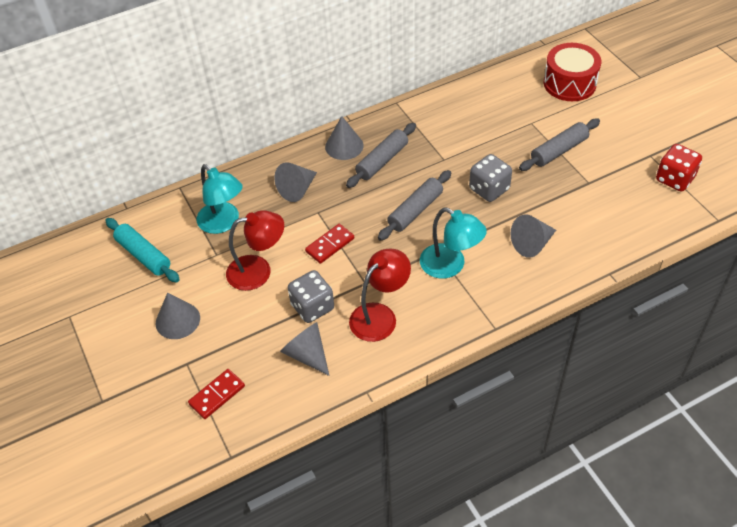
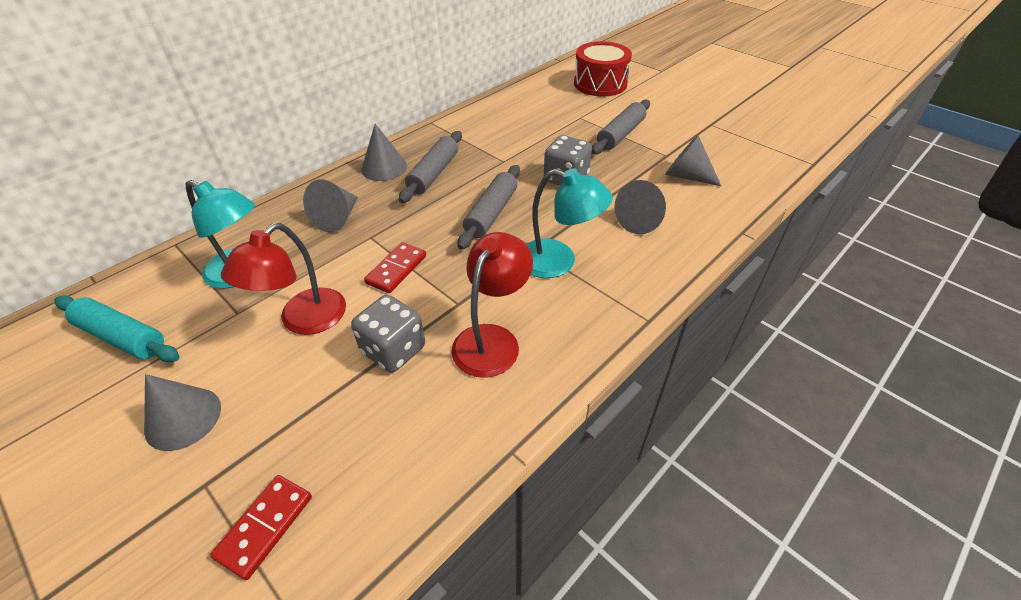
camera: 20 degrees left, 5 degrees down
(258, 271) = (303, 320): red lamp -> red lamp turned 150 degrees clockwise
(307, 354) = (403, 418): grey cone -> grey cone (686, 176)
(674, 179) = (747, 138): red dice -> none

